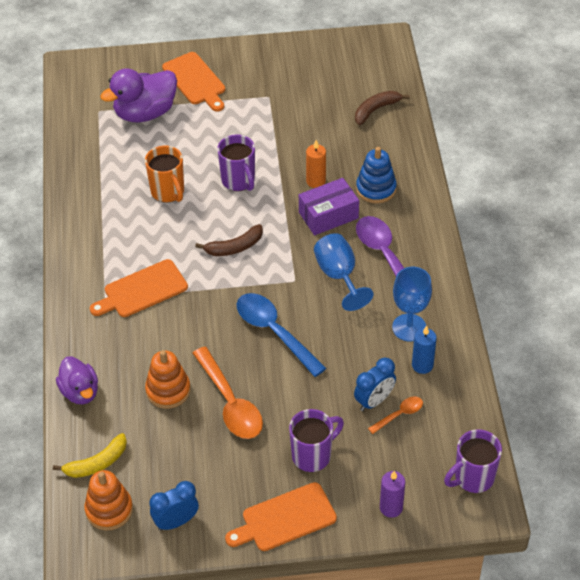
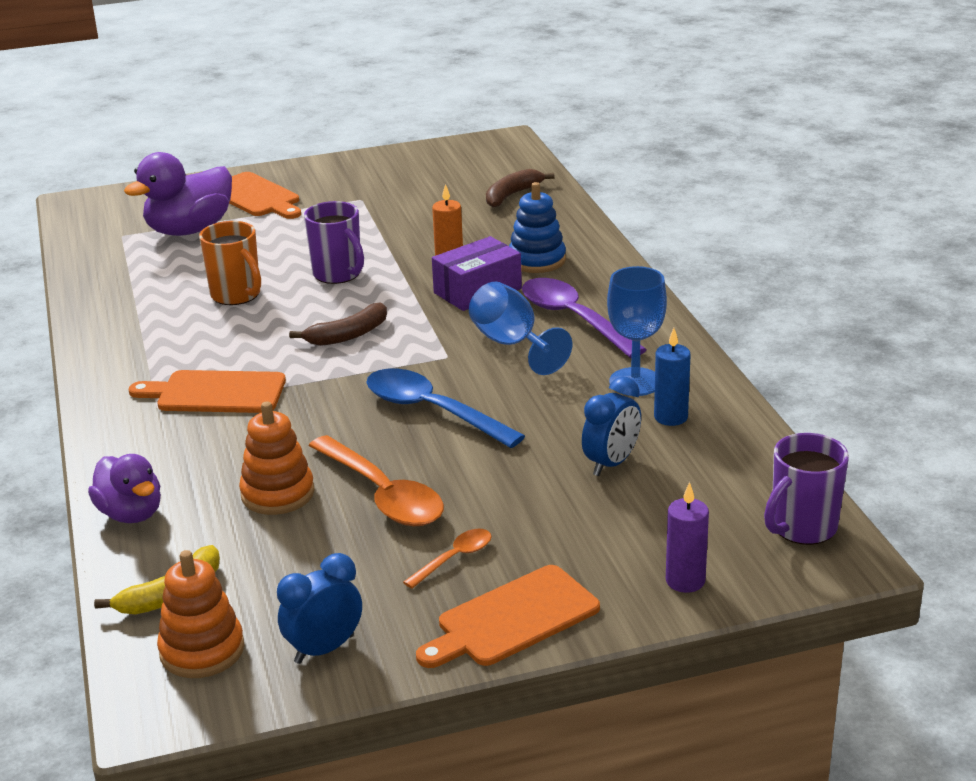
camera: 10 degrees left, 20 degrees down
(142, 290) = (216, 393): orange cutting board -> orange cutting board turned 45 degrees clockwise
(313, 455) = (535, 536): purple mug -> none
(399, 414) = (656, 473): orange spoon -> orange spoon (454, 558)

